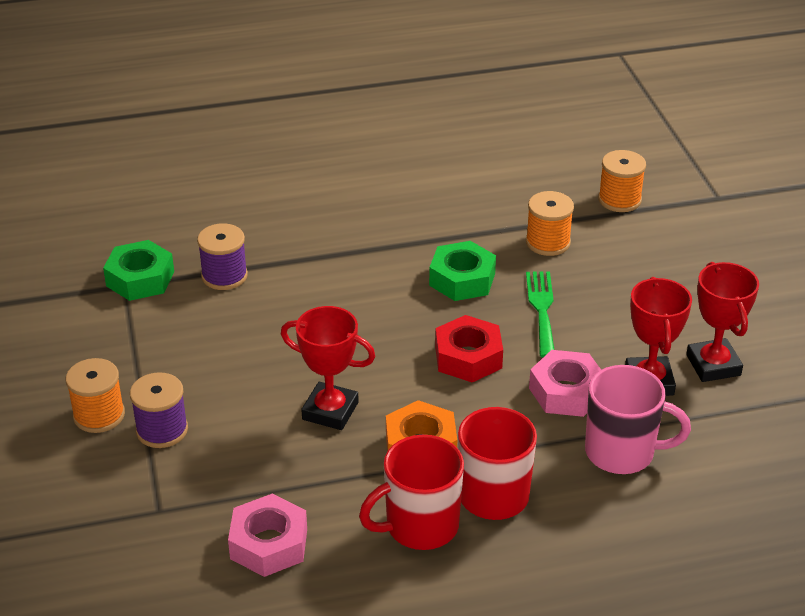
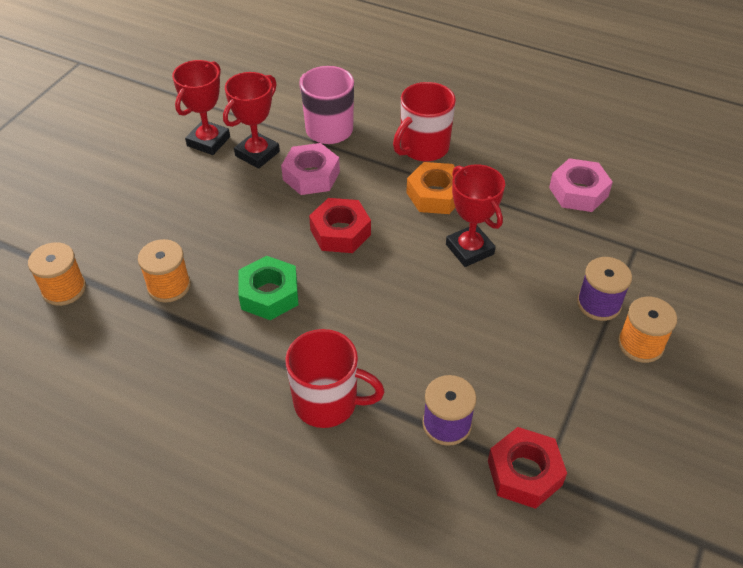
camera: 140 degrees left, 10 degrees up
(140, 279) = (524, 473): green nut -> red nut
(420, 526) = (482, 155): red mug -> red mug (327, 403)
(541, 309) = (250, 236): green fork -> none

